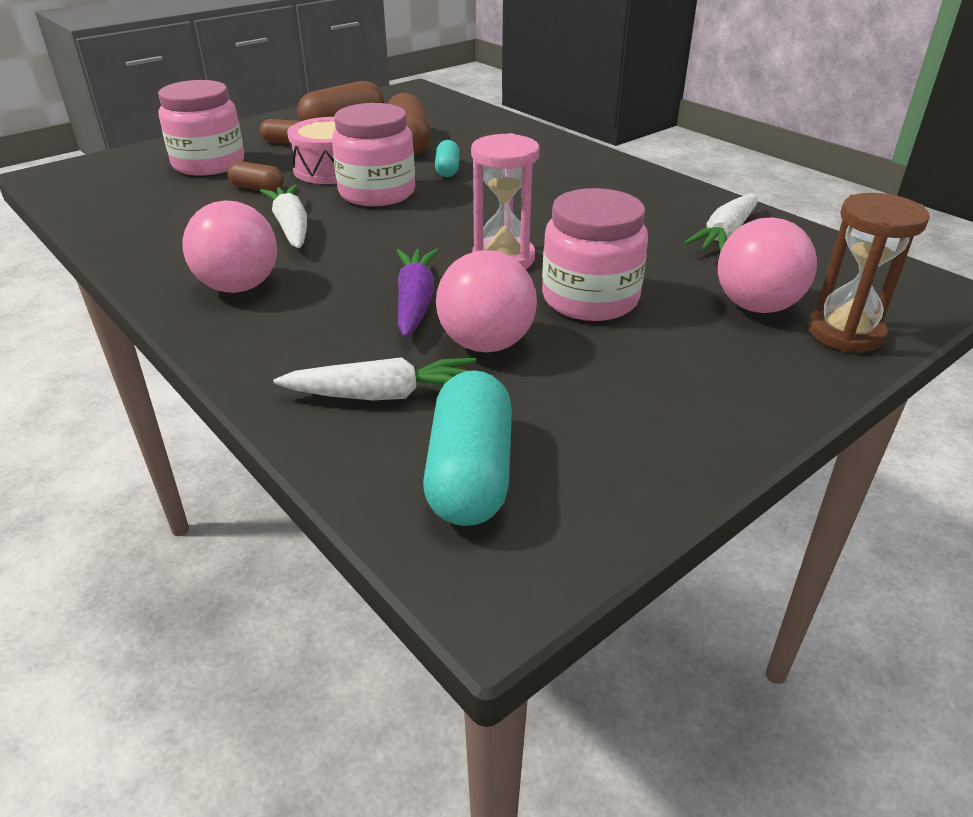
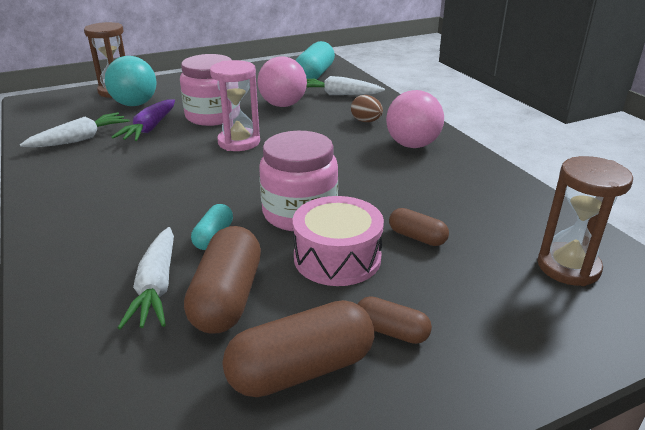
camera: 165 degrees left, 5 degrees down
(126, 184) = (568, 267): none -> brown hourglass
(209, 164) = (487, 292): pink jar -> none
(291, 227) = (381, 185): white carrot -> white carrot (156, 287)
(314, 324) = (366, 121): none -> brown egg
(415, 301) = (308, 125): purple carrot -> purple carrot (149, 128)
(756, 306) = (135, 104): pink ball -> turquoise ball

